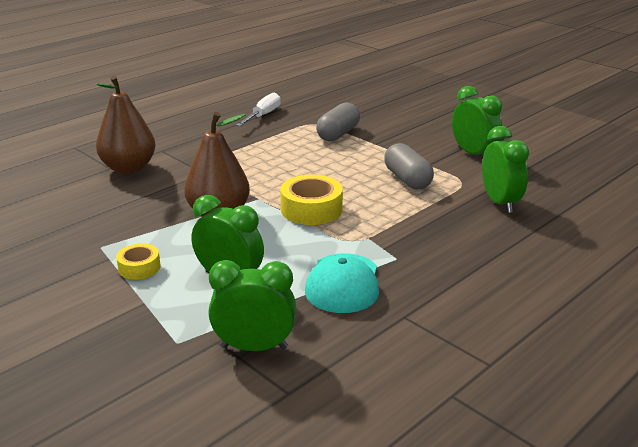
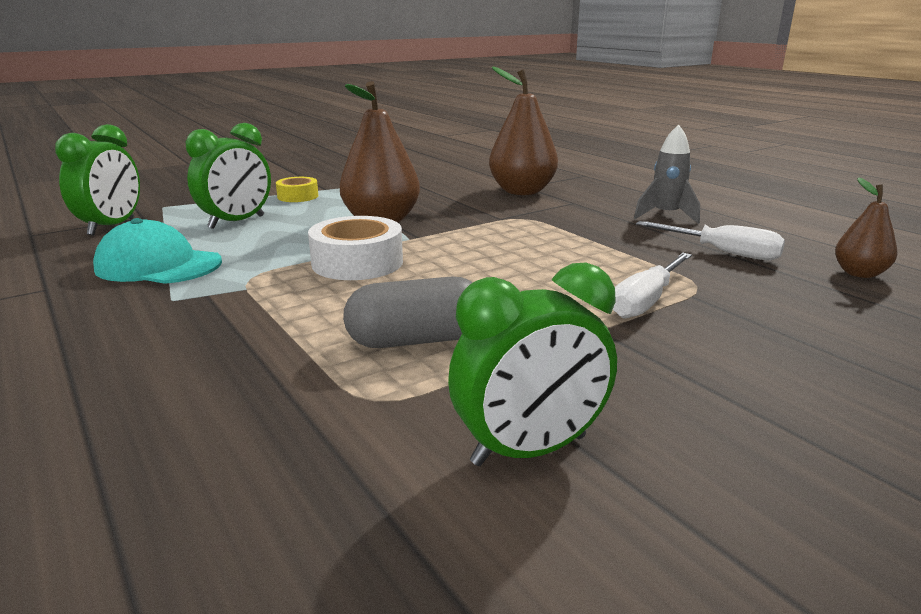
camera: 100 degrees right, 5 degrees down
(194, 124) = (666, 216): none -> grey rocket
(286, 93) = (859, 273): none -> brown pear
(311, 209) = (357, 262): yellow tape -> white tape
(338, 134) = (646, 301): grey capsule -> white screwdriver
(500, 202) = (244, 429): green clock -> none

